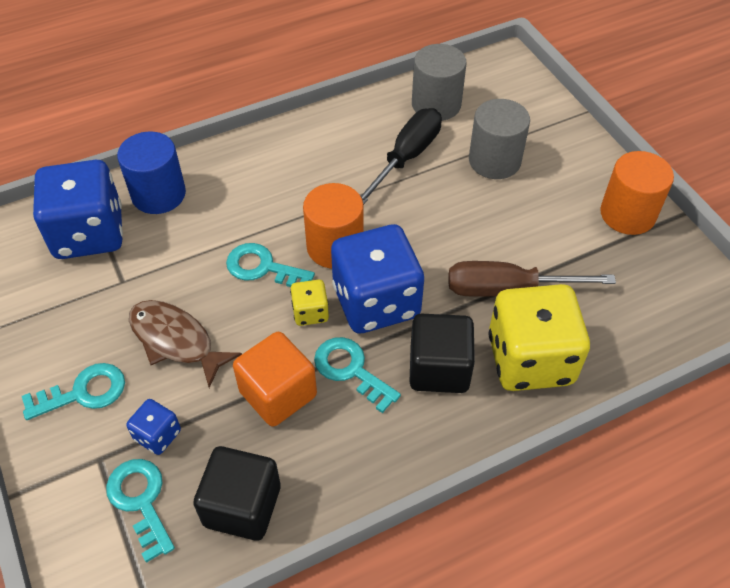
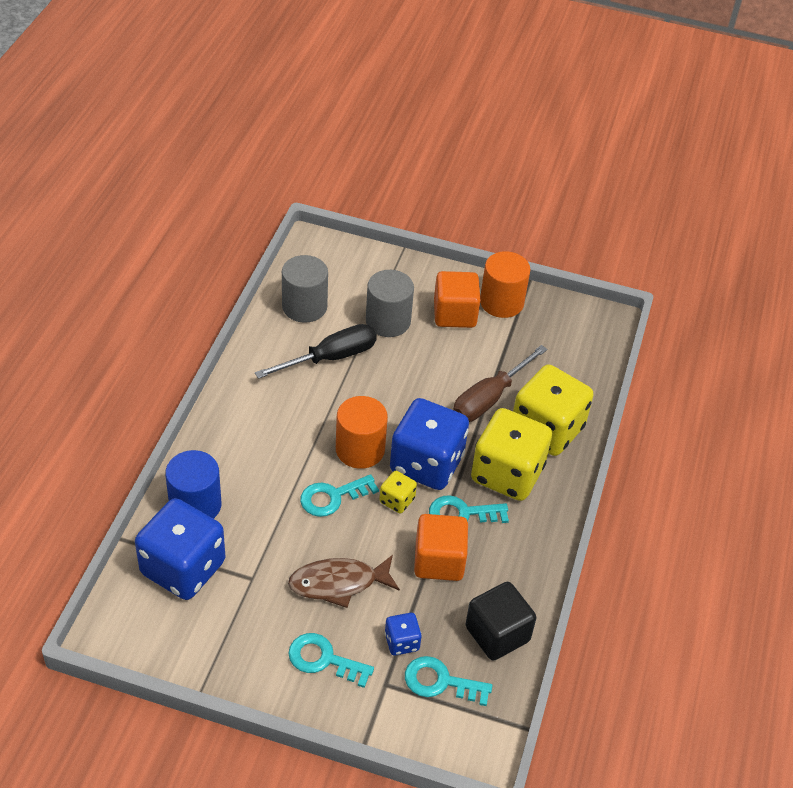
camera: 50 degrees left, 5 degrees down
(83, 392) = (323, 659): turquoise key -> turquoise key turned 90 degrees counterclockwise
(406, 157) = (331, 357): black screwdriver -> black screwdriver turned 75 degrees clockwise
(439, 369) = (507, 473): black cube -> yellow dice
(566, 194) = (454, 314): none -> orange cube

